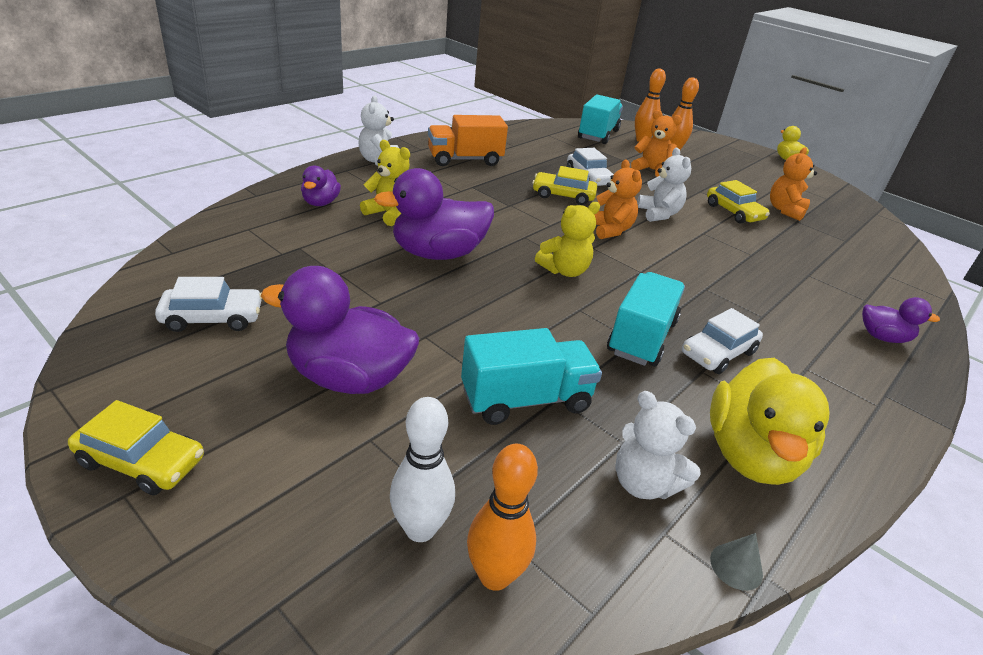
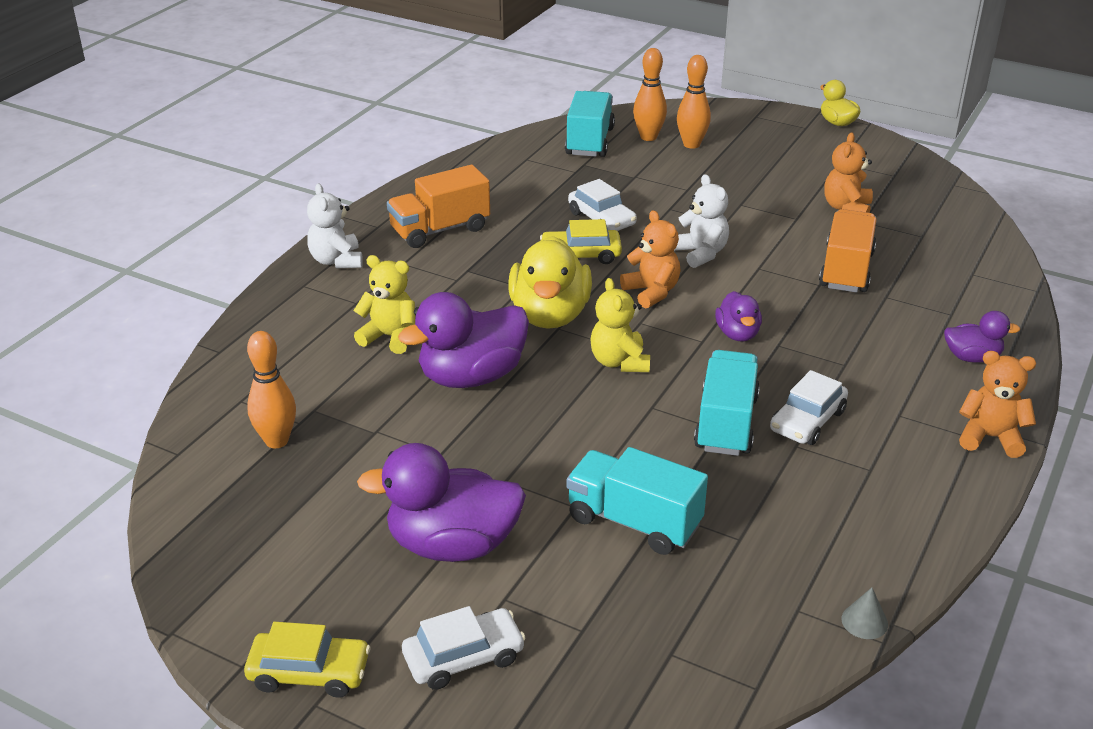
camera: 10 degrees left, 0 degrees up
(212, 318) = (277, 518): white car -> white car (463, 657)
(320, 203) = (301, 342): purple duck -> purple duck (737, 334)
(420, 529) = (588, 662): white bowling pin -> none
(495, 575) = (667, 681): orange bowling pin -> orange bowling pin (277, 441)
(526, 400) = (634, 522): turquoise truck -> turquoise truck turned 120 degrees counterclockwise
(564, 270) = (619, 362): yellow teddy bear -> yellow teddy bear turned 120 degrees clockwise
(643, 483) = (768, 572): white teddy bear -> none
(651, 170) = (674, 185): orange teddy bear -> orange teddy bear (990, 437)
(734, 212) = (787, 227): yellow car -> none
(751, 455) = (859, 520): yellow duck -> yellow duck (550, 315)
(777, 250) = (846, 270): none -> orange truck

